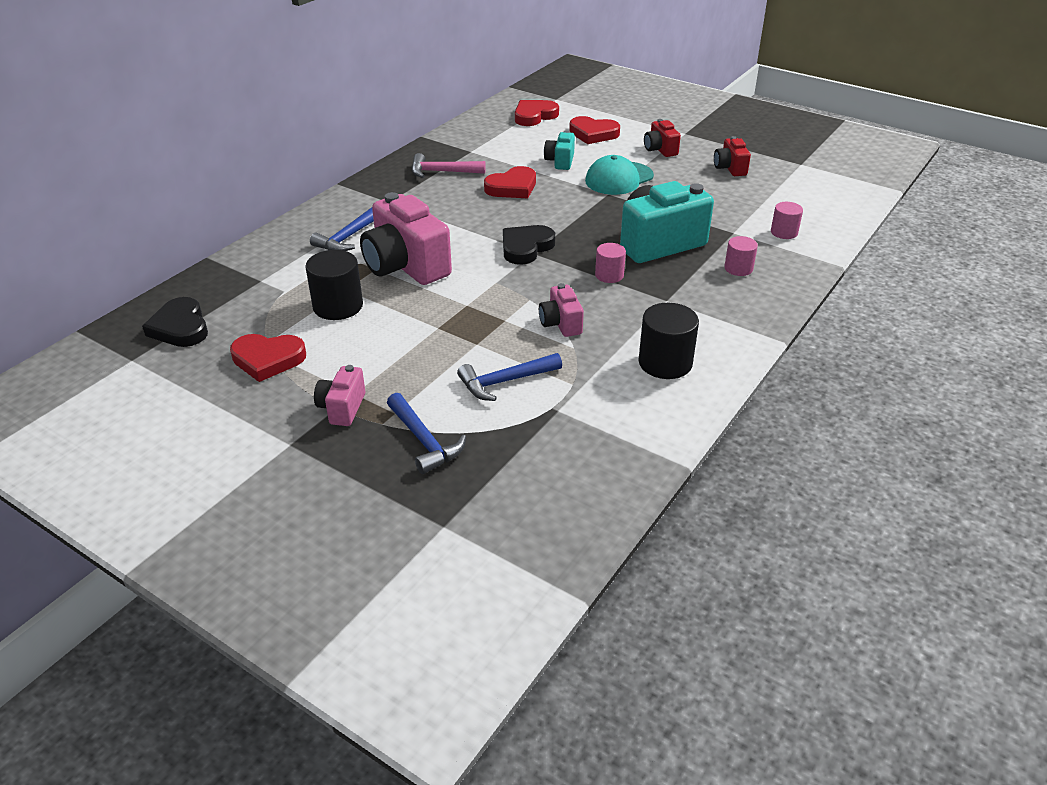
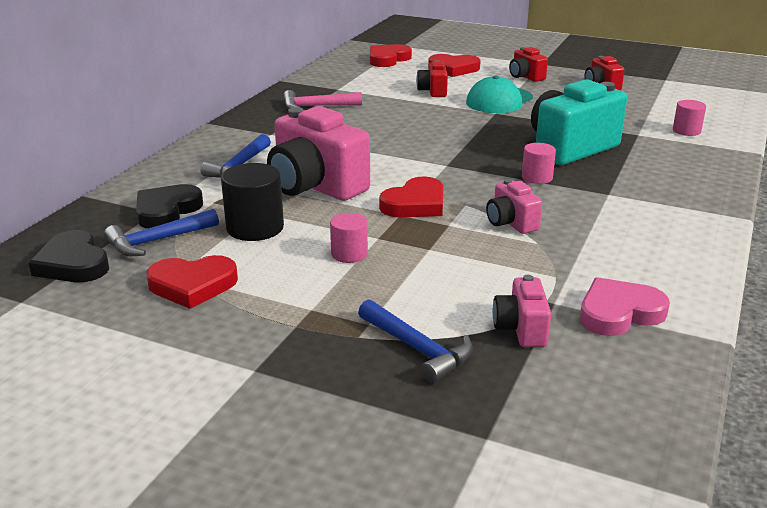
camera: 10 degrees left, 10 degrees down
(342, 408) = (303, 325): pink camera -> pink camera (521, 329)
(505, 381) = (480, 281): blue hammer -> blue hammer (157, 241)
(512, 187) = (395, 114): red heart -> red heart (415, 204)
(526, 247) = (437, 161): black heart -> black heart (167, 211)
(560, 161) = (433, 91): turquoise camera -> red camera
(608, 426) = (619, 313): none -> pink heart
(665, 363) = (642, 248): black cylinder -> none
(738, 268) = (662, 162): pink cylinder -> pink cylinder (349, 254)

